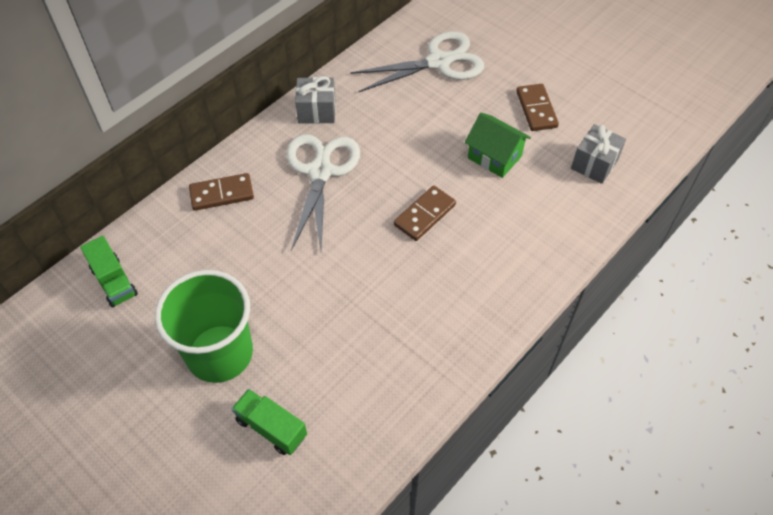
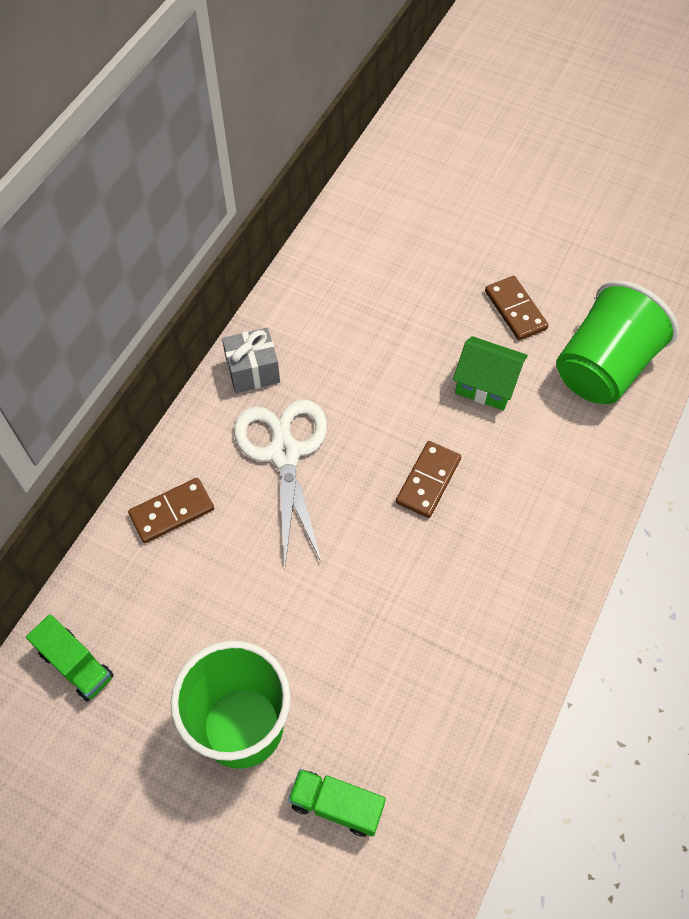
camera: 15 degrees left, 5 degrees up
(438, 62) = (380, 271): white scissors -> none
(594, 164) = (603, 367): grey gift -> green cup

